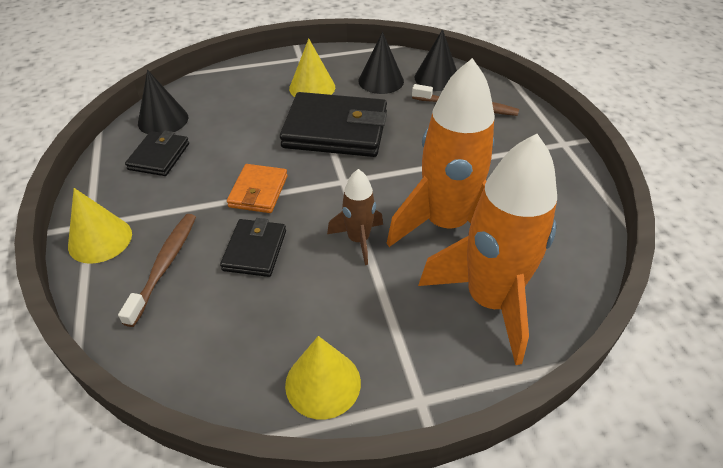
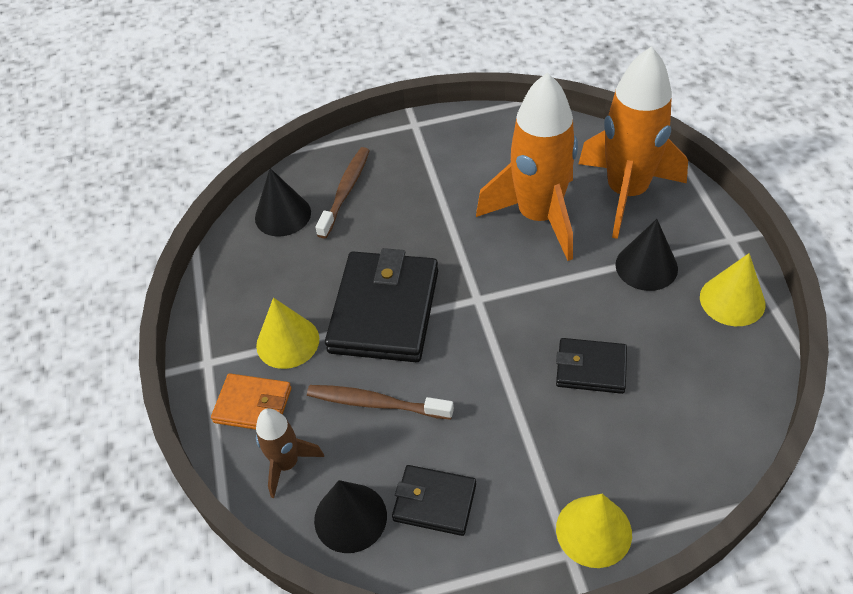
camera: 85 degrees left, 5 degrees up
(164, 266) = (624, 450): brown toothbrush -> brown toothbrush (376, 403)
(258, 191) = (499, 377): orange wallet -> orange wallet (253, 405)
(358, 240) = (566, 282): brown rocket -> brown rocket (287, 464)
(381, 81) = (281, 269): black cone -> black cone (646, 266)

